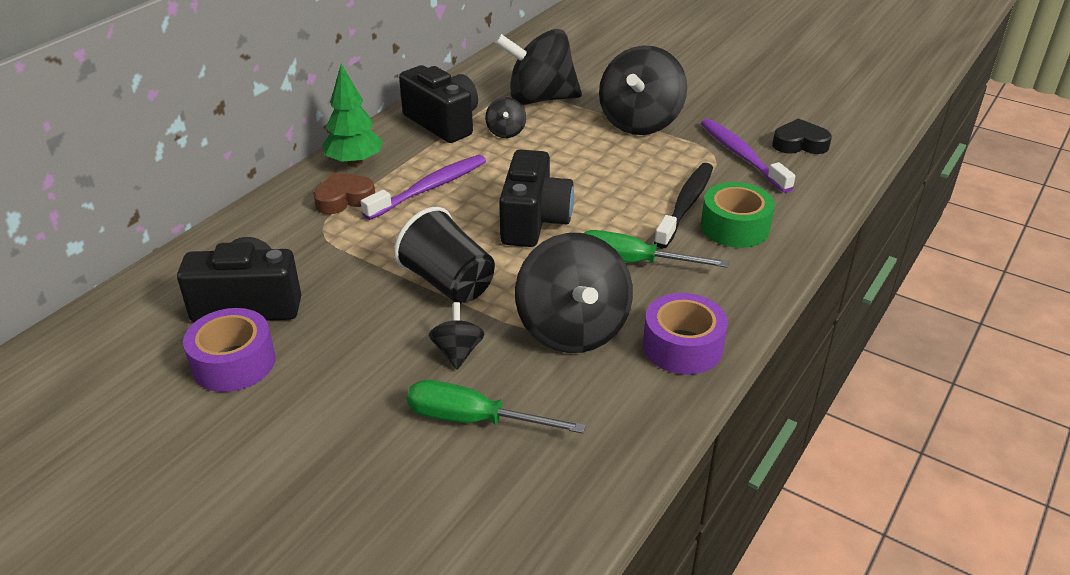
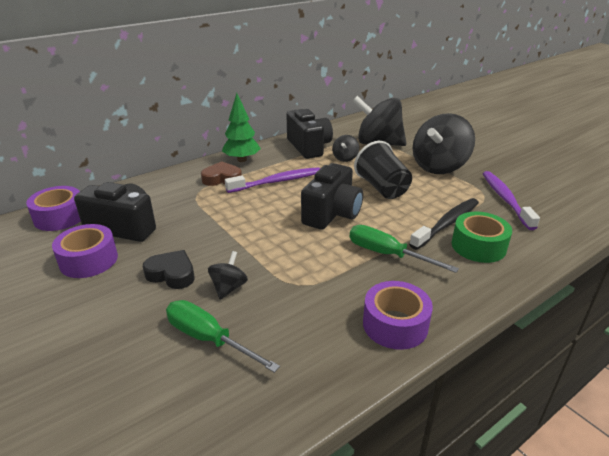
camera: 20 degrees right, 5 degrees down
(133, 311) = (60, 217): none -> purple tape
(448, 283) = (252, 241): black cup -> black cup (382, 188)
(572, 329) = (317, 291): black spinning top -> none
(799, 144) = (555, 199): black heart -> black heart (172, 274)

